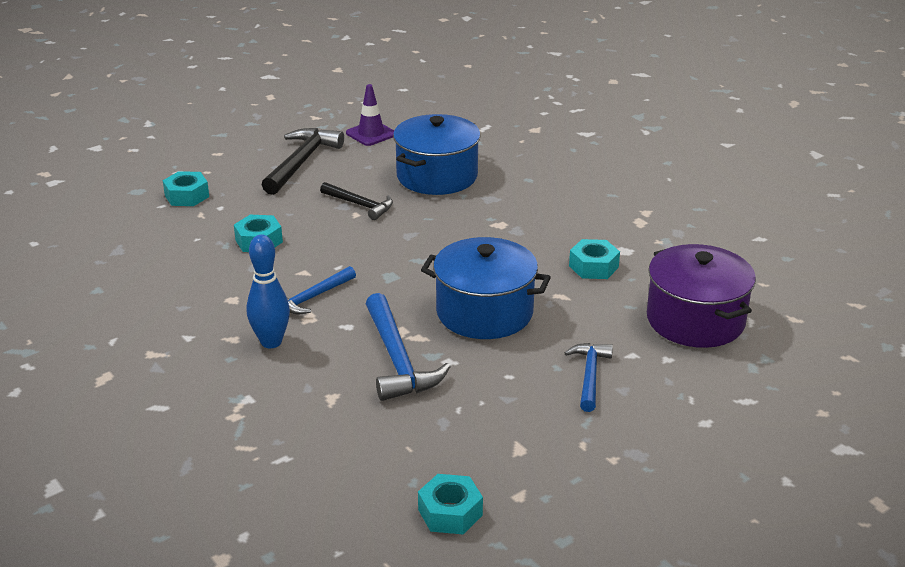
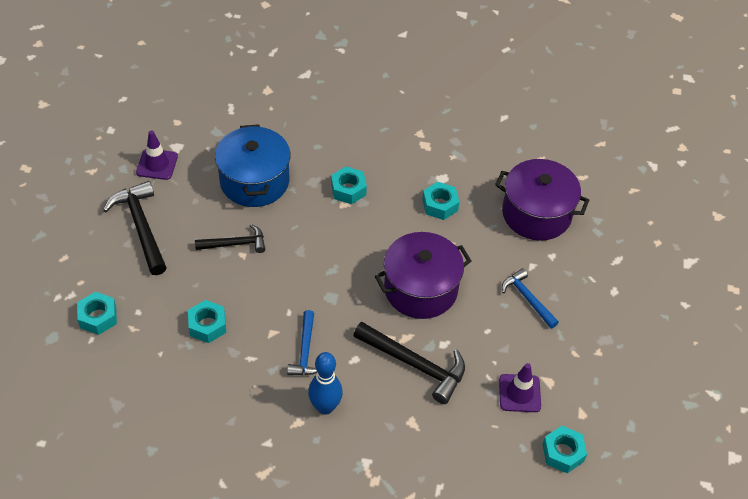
camera: 45 degrees left, 20 degrees up
(397, 359) = (414, 364): blue hammer -> black hammer
(472, 439) = (519, 393): none -> purple traffic cone
(484, 312) = (420, 289): blue pot -> purple pot
(515, 217) = (348, 189): none -> turquoise nut

